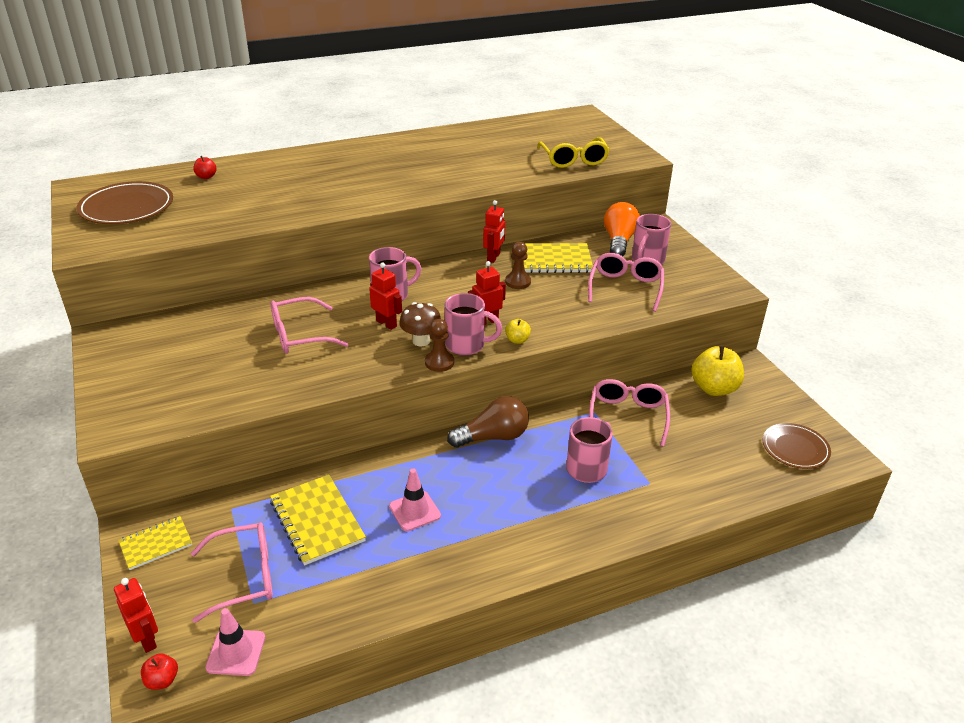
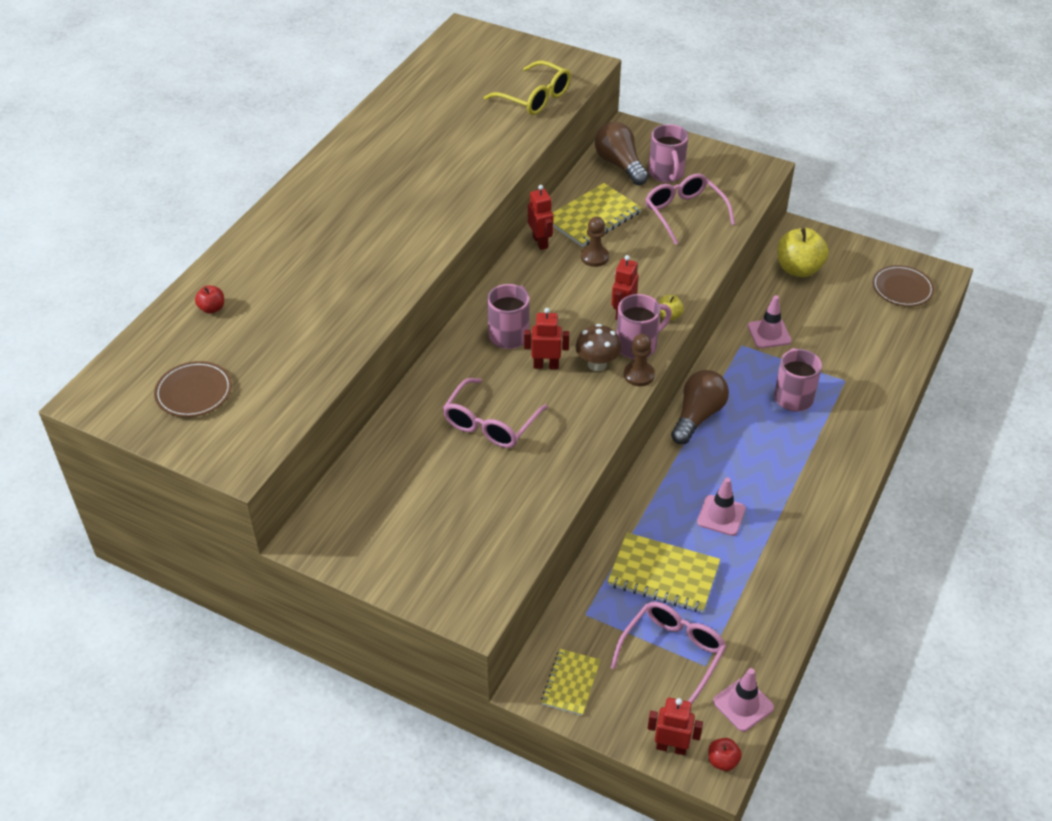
camera: 40 degrees left, 10 degrees up
(127, 207) = (194, 392): brown plate -> brown plate, size x0.65
(619, 241) = (620, 165): orange light bulb -> brown light bulb
(628, 416) = (769, 333): pink glasses -> pink traffic cone

